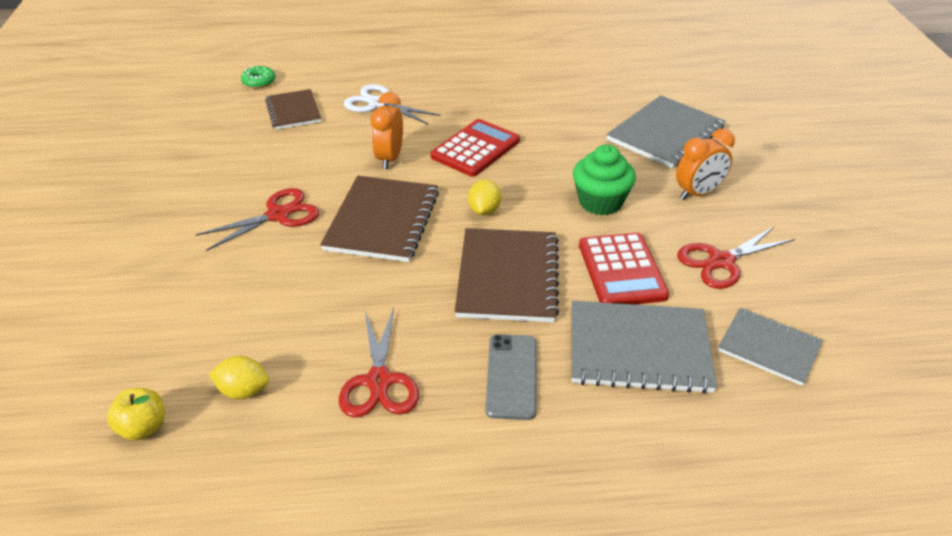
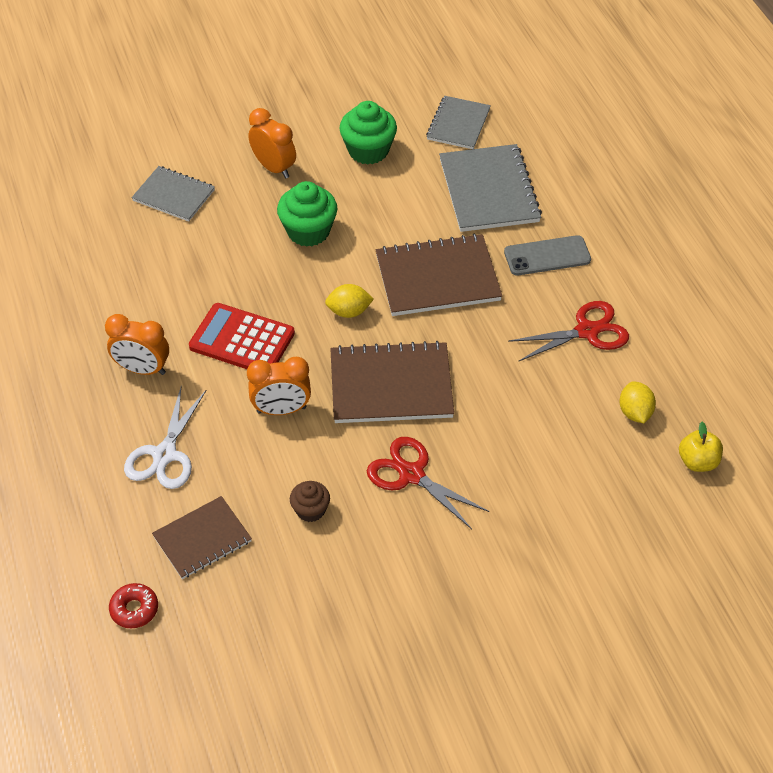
camera: 105 degrees left, 10 degrees up
(259, 82) = (134, 609): green donut -> red donut
(282, 159) = (310, 510): none -> brown cupcake
(466, 102) = (142, 369): none -> orange clock
(622, 270) = (402, 208): red calculator -> none
(665, 134) = (174, 195): grey notebook -> grey notebook, size x0.63
(721, 261) = (368, 150): red scissors -> green cupcake

